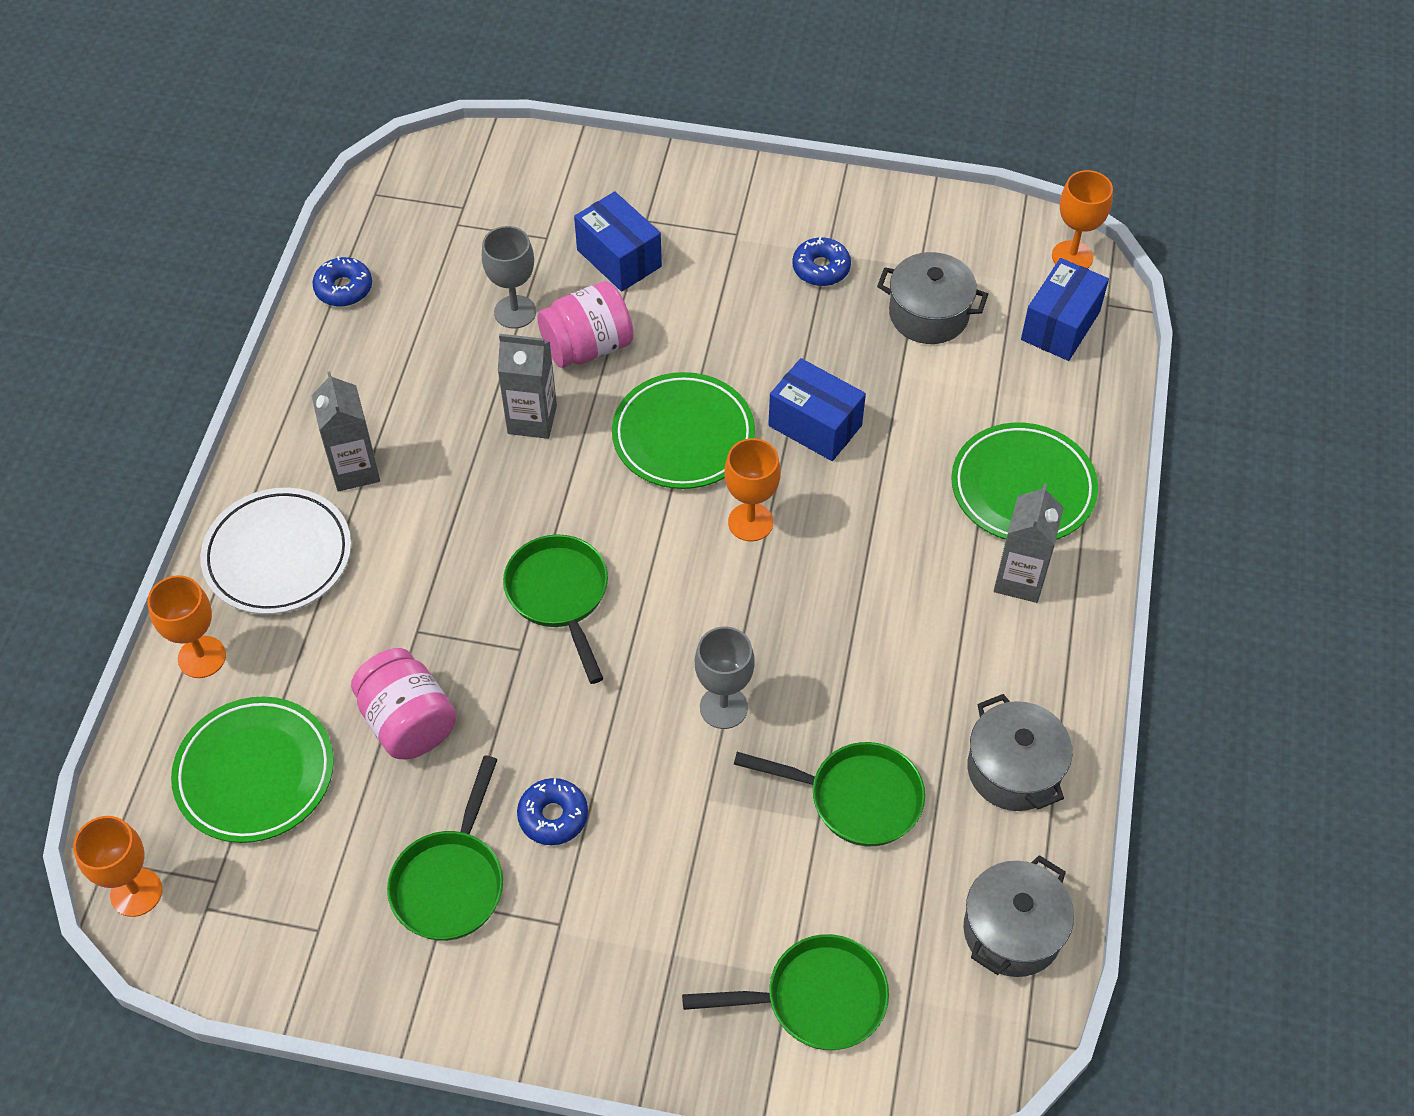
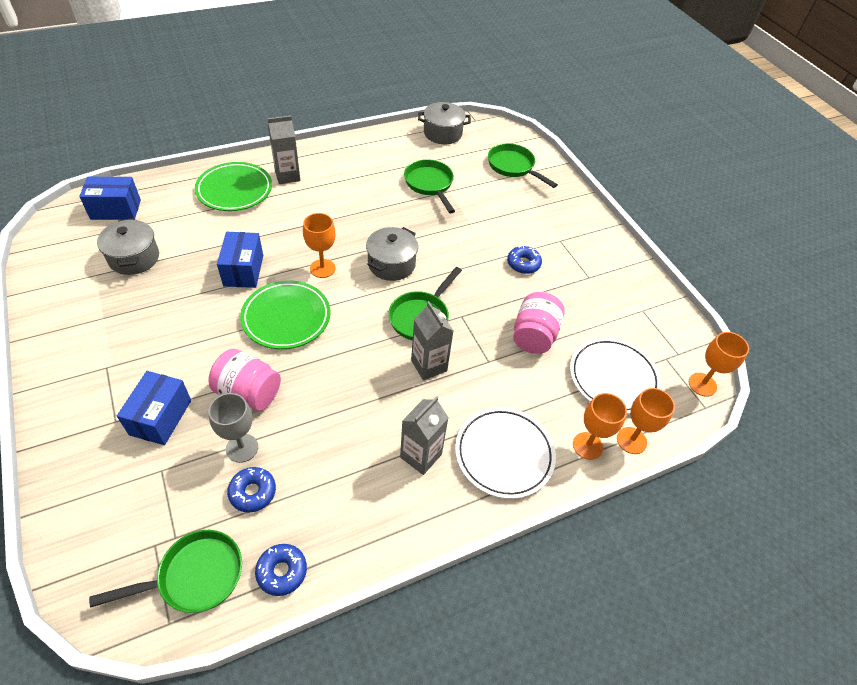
camera: 130 degrees left, 5 degrees down
(255, 773) = (613, 378): green plate -> white plate
(451, 881) = (580, 280): green pan -> green pan (194, 576)
(532, 419) = (322, 389): grey carton -> grey carton (429, 365)
(723, 707) = (426, 236): grey goblet -> none
(821, 268) = (119, 315): blue donut -> blue donut (253, 492)
(1013, 770) = (380, 151): grey pot -> grey pot (391, 264)
(1072, 256) = (57, 220): orange goblet -> orange goblet (631, 440)

